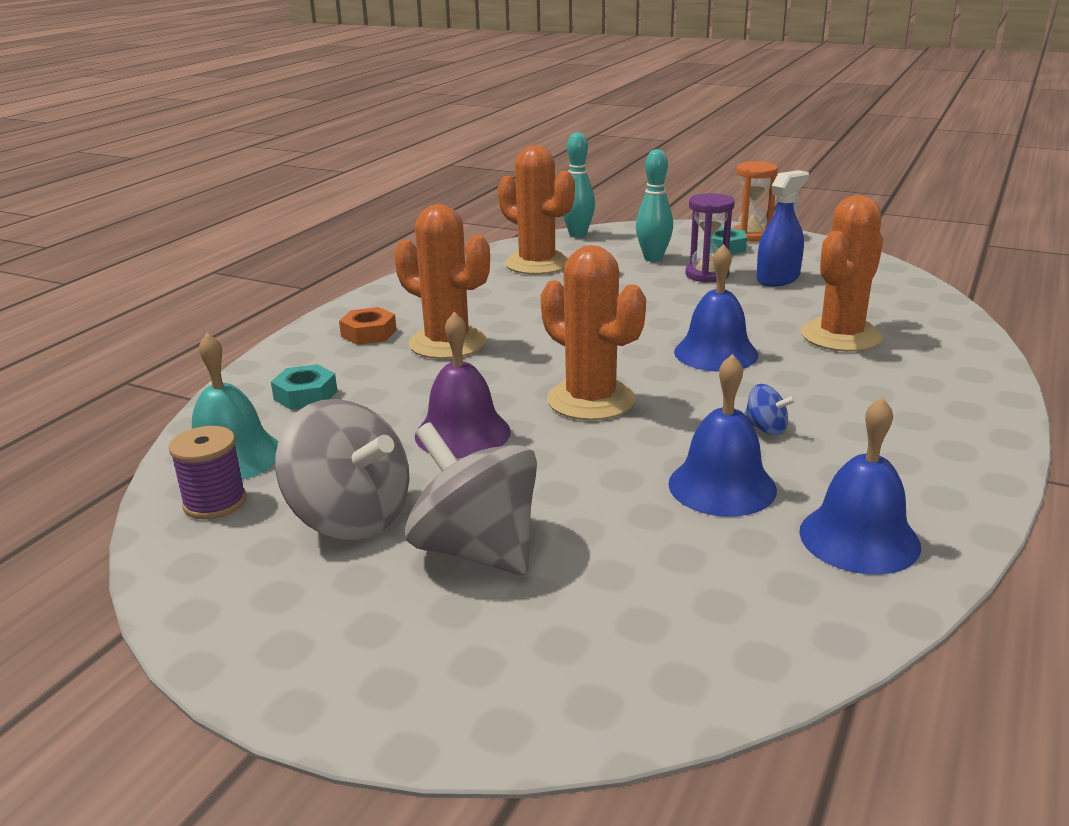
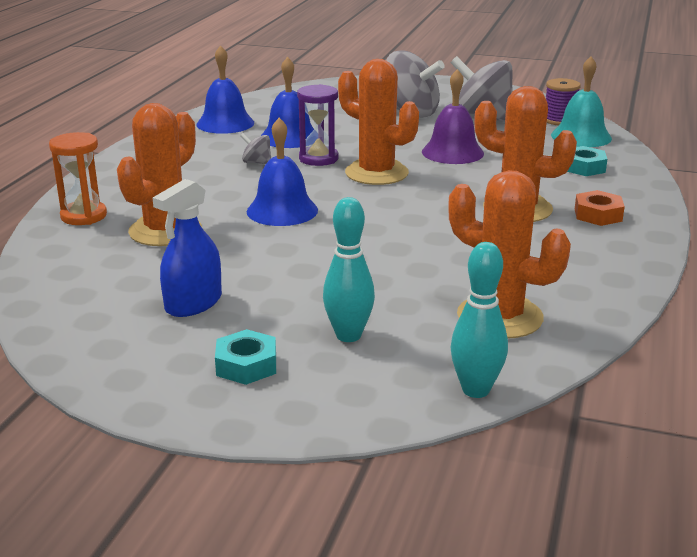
camera: 170 degrees right, 0 degrees up
(707, 275) = (278, 306): purple hourglass -> purple hourglass (318, 159)
(751, 235) = (197, 400): orange hourglass -> orange hourglass (84, 216)
(765, 429) = (257, 162): blue spinning top -> grey spinning top

